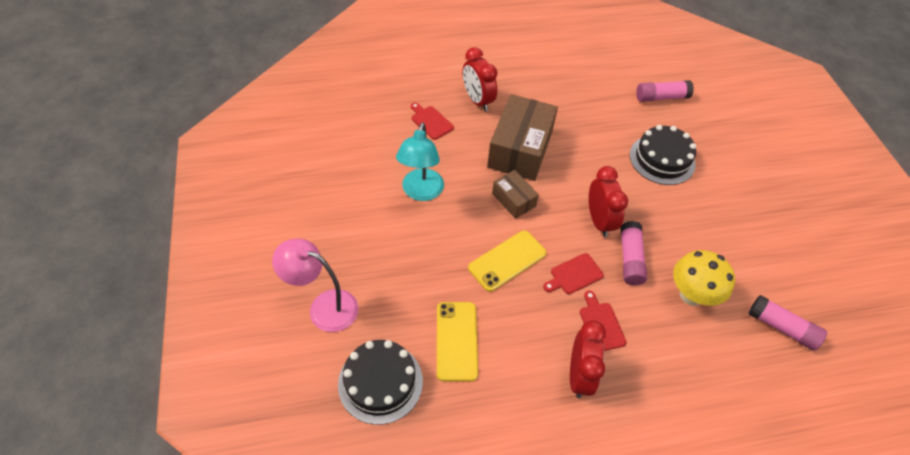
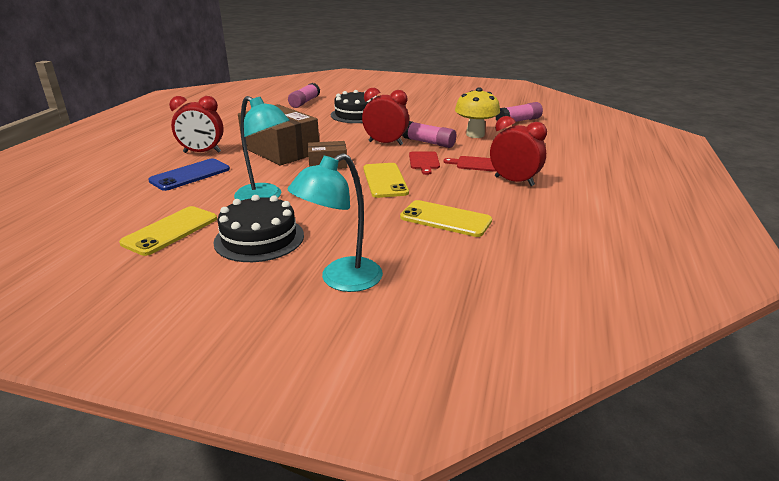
camera: 60 degrees left, 25 degrees down
(324, 307) = (341, 280): pink lamp -> turquoise lamp
(340, 168) = (170, 231): none -> yellow phone
(380, 382) = (462, 267): black cake -> black cake (259, 238)
(430, 121) = (190, 175): red cutting board -> blue phone

